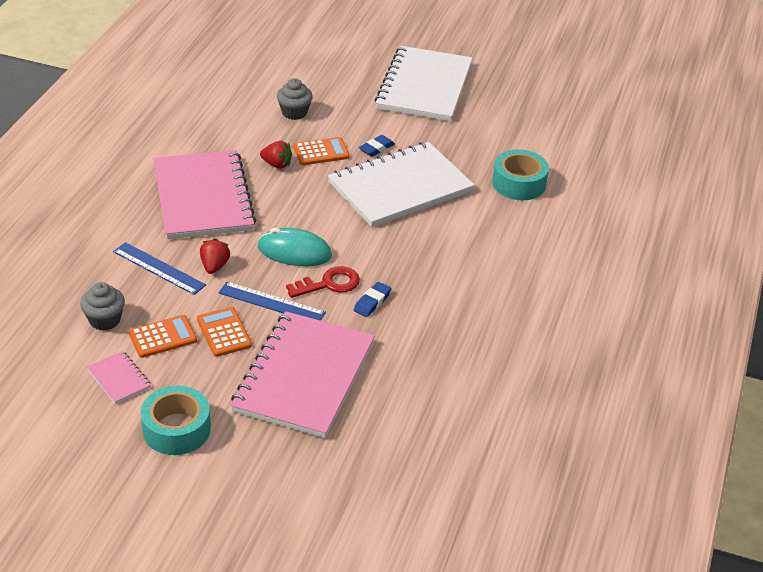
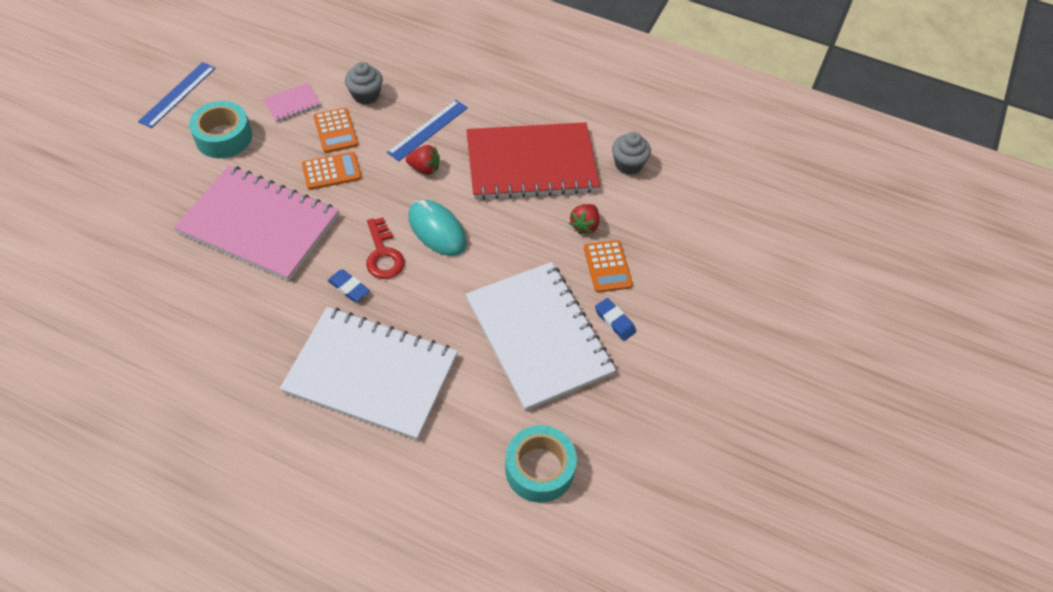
camera: 95 degrees right, 15 degrees up
(202, 197) = (531, 163): pink notebook -> red notebook
(271, 303) = (364, 207): blue ruler -> blue ruler (177, 94)
(294, 112) = (684, 248): grey cupcake -> grey cupcake (628, 164)
(294, 252) = (437, 230): turquoise mouse -> turquoise mouse turned 60 degrees counterclockwise
(424, 86) = (753, 391): white notebook -> white notebook (371, 374)

